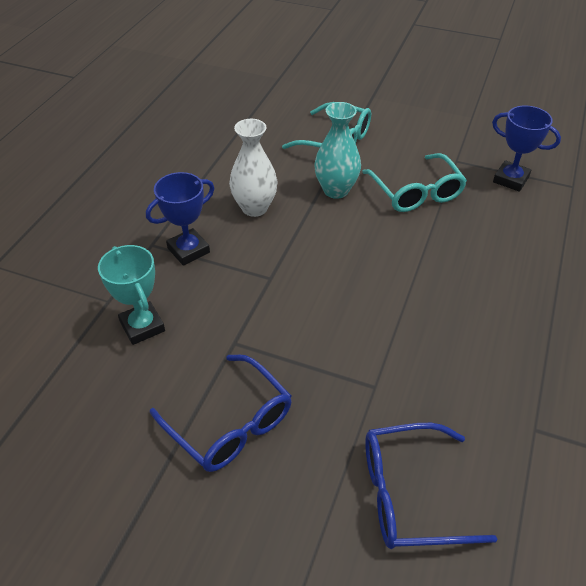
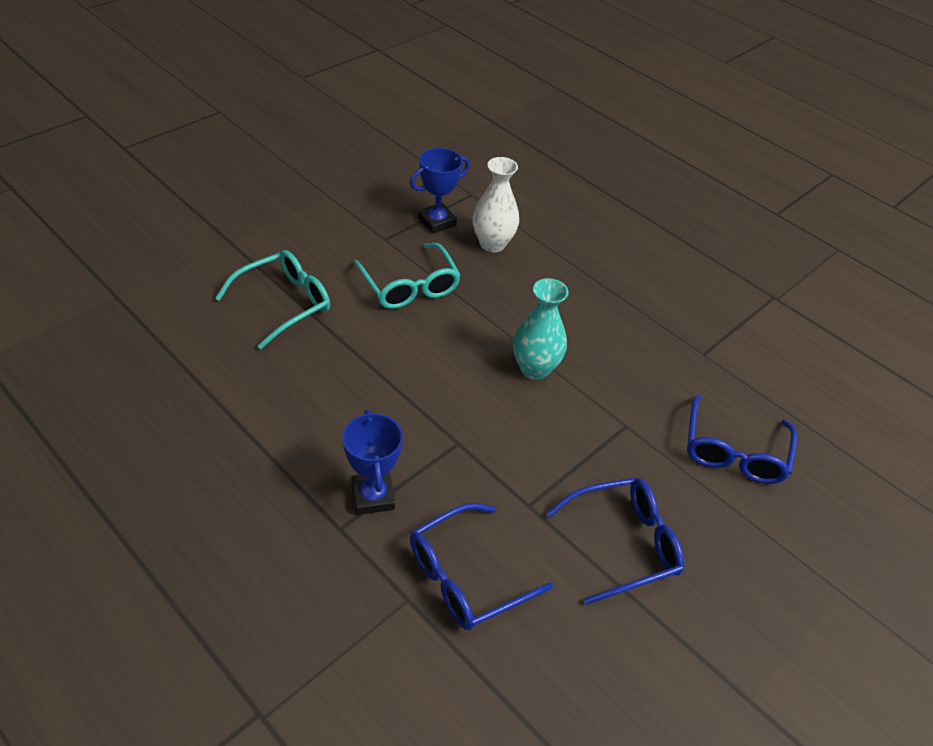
camera: 70 degrees left, 0 degrees up
(142, 326) = (465, 577): turquoise trophy -> blue glasses
(254, 208) = (343, 413): white vase -> white vase (492, 244)
(336, 190) = (363, 339): turquoise vase -> turquoise vase (534, 368)
(416, 192) = (410, 286): turquoise glasses -> turquoise glasses turned 60 degrees clockwise

